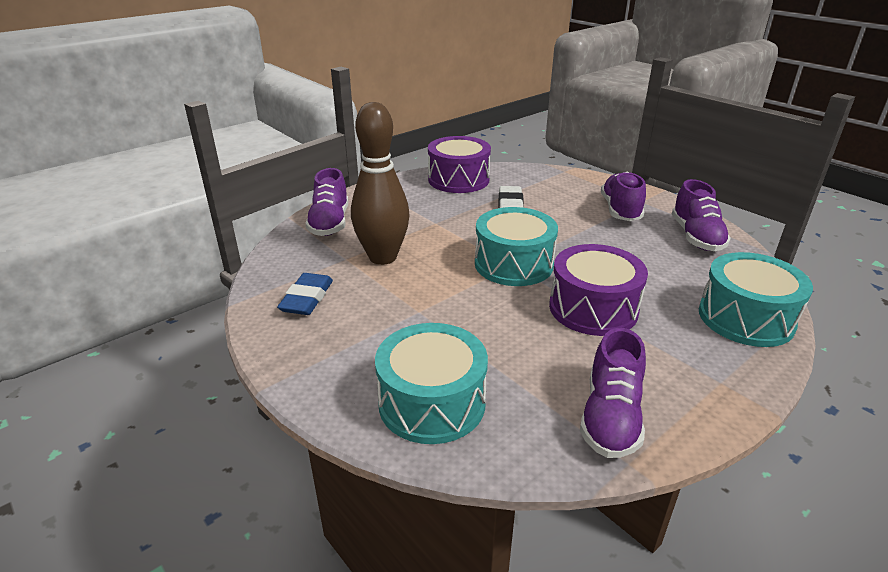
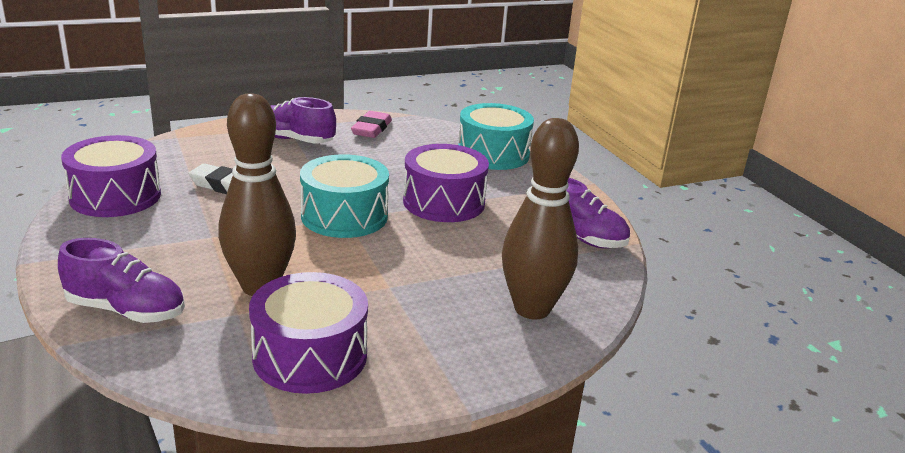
camera: 75 degrees left, 5 degrees down
(307, 298) = (310, 356): blue eraser -> purple drum
(432, 402) = (532, 309): turquoise drum -> brown bowling pin
(696, 237) = (371, 129): purple shoe -> pink eraser

